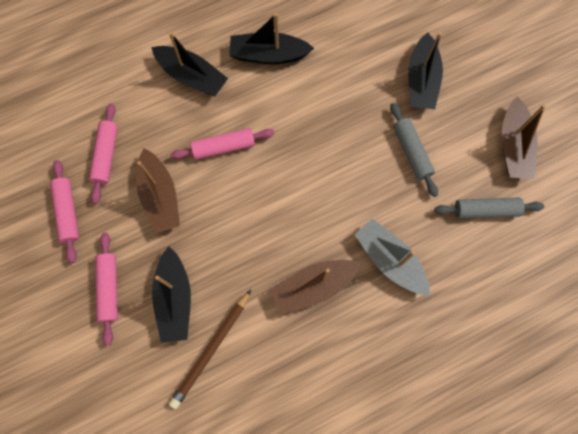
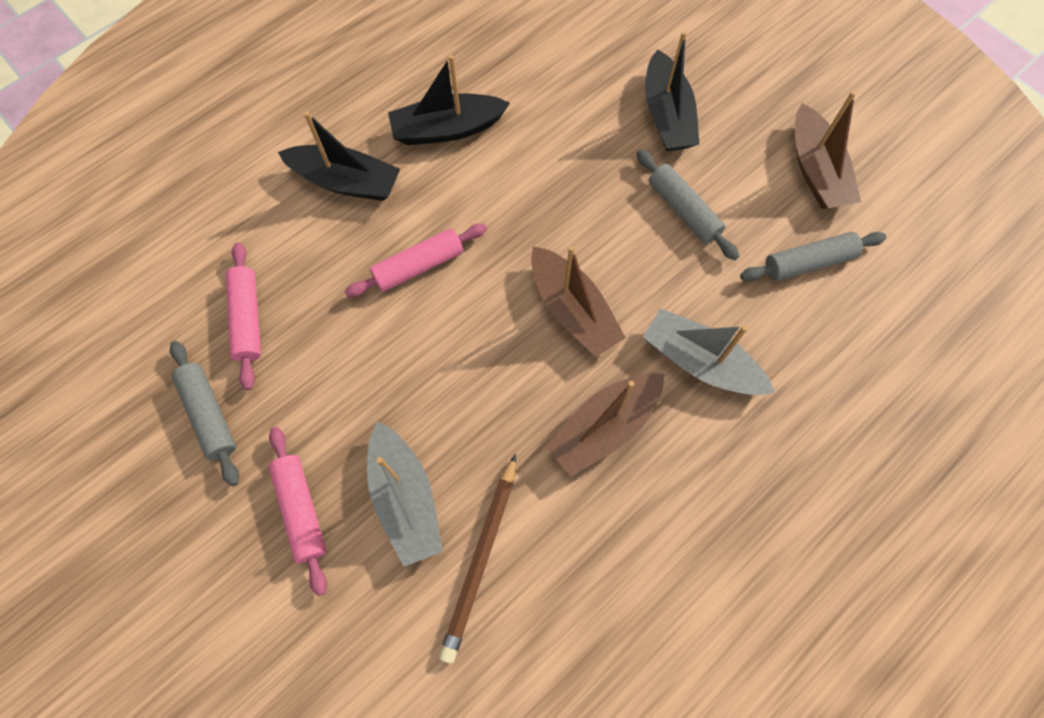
camera: 15 degrees left, 5 degrees down
(68, 212) = (209, 415): pink rolling pin -> grey rolling pin
(160, 196) = (344, 357): brown boat -> brown boat (573, 310)
(175, 299) = (405, 498): black boat -> grey boat

